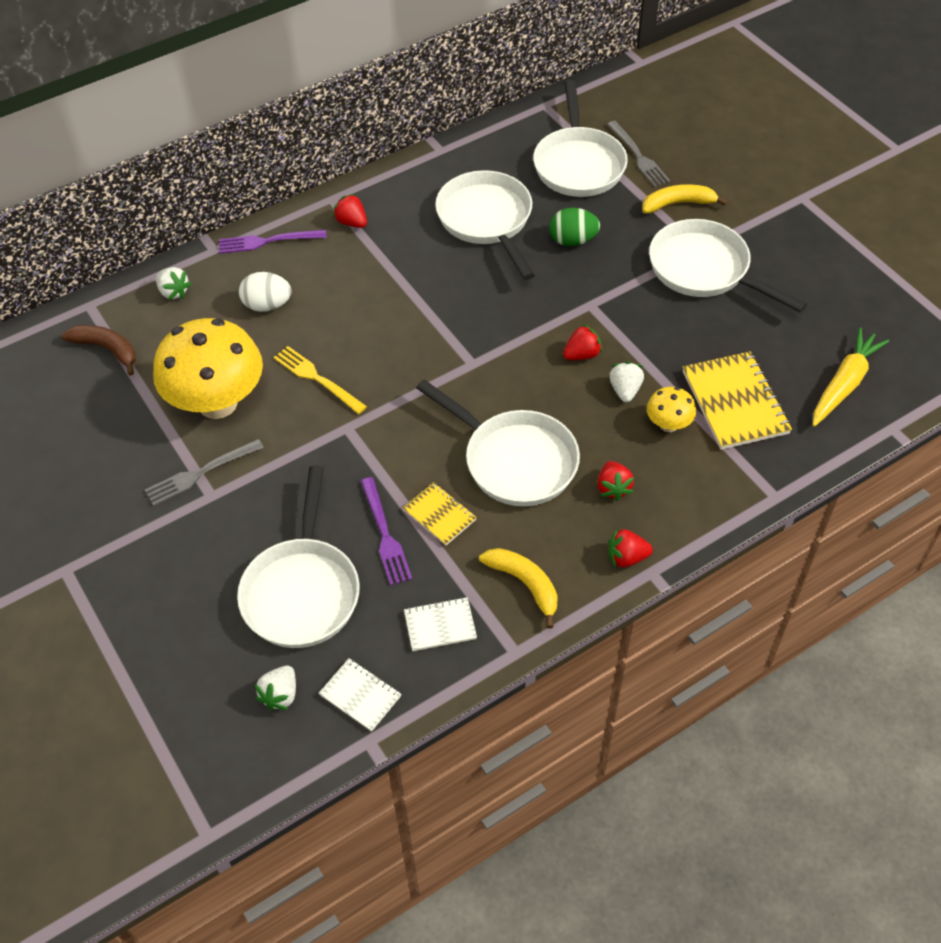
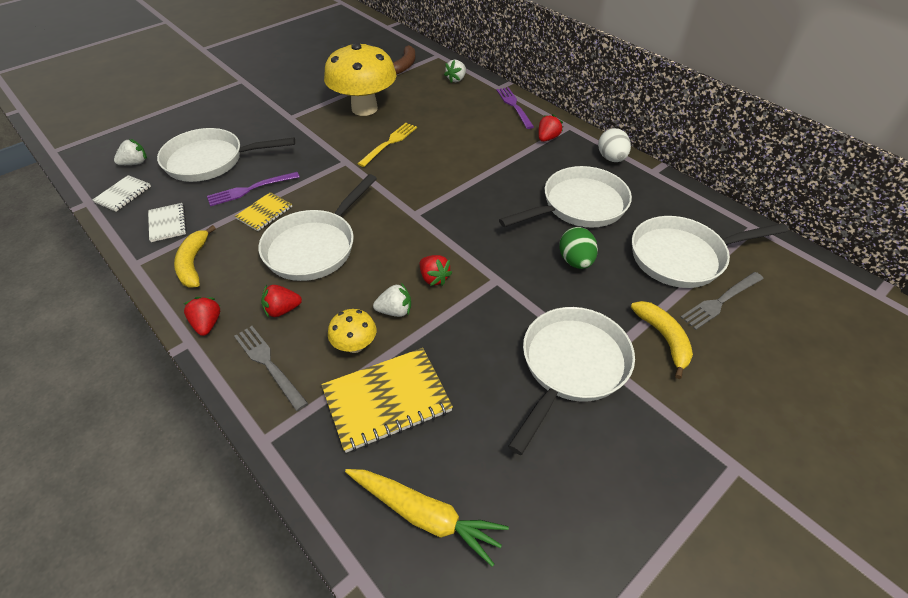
camera: 80 degrees right, 5 degrees down
(200, 474) = (307, 111): grey fork -> grey fork (268, 364)
(267, 305) = (453, 114): white egg -> white egg (611, 158)
(280, 695) = (135, 163): white strawberry -> white strawberry turned 135 degrees clockwise
(525, 584) = (193, 263): yellow banana -> yellow banana turned 135 degrees clockwise

